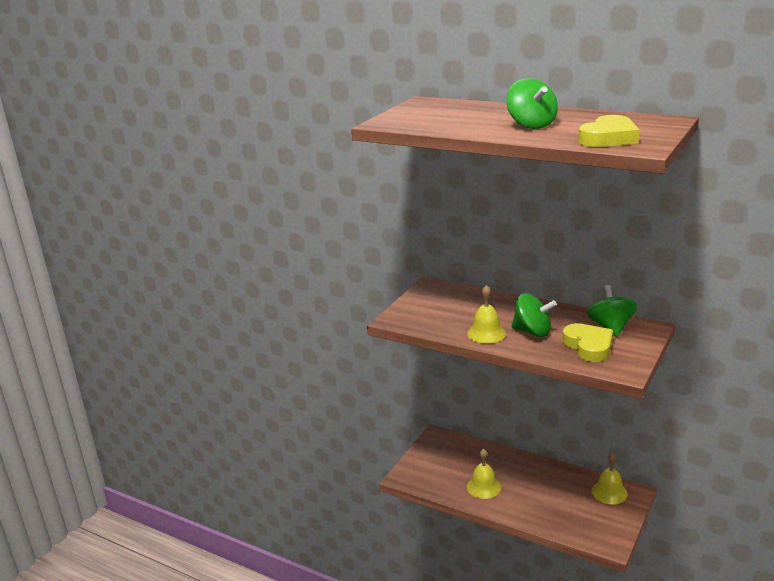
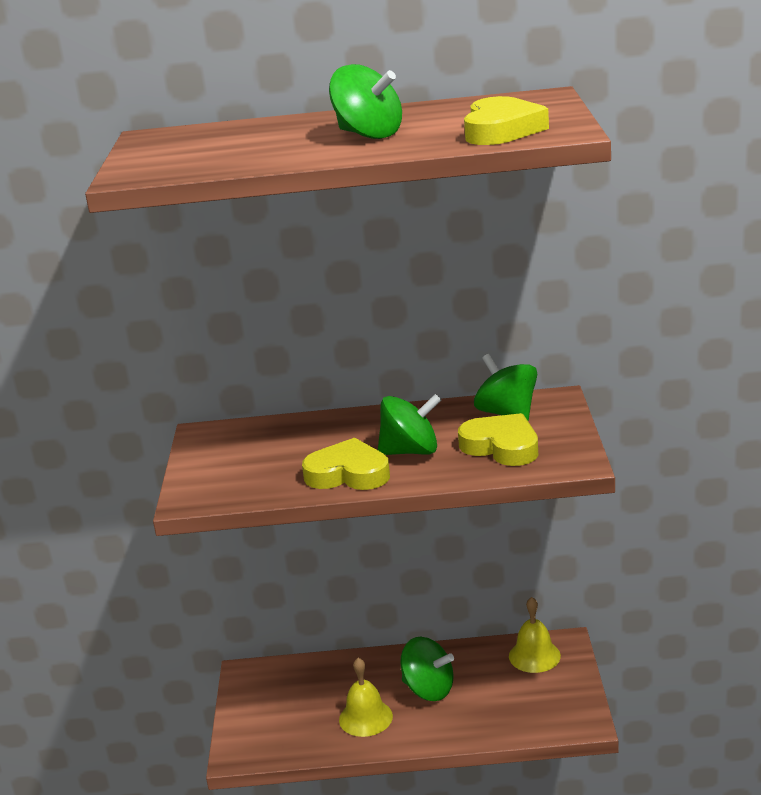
camera: 30 degrees left, 0 degrees up
(486, 333) = (348, 474): yellow bell -> yellow heart
(530, 486) = (428, 689): none -> green spinning top

